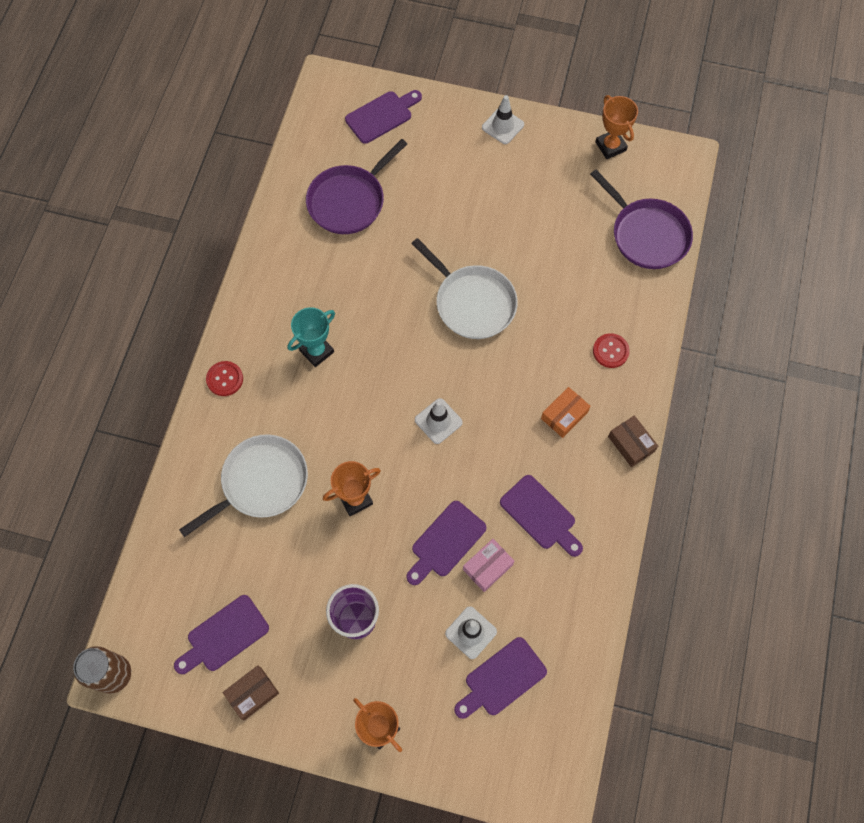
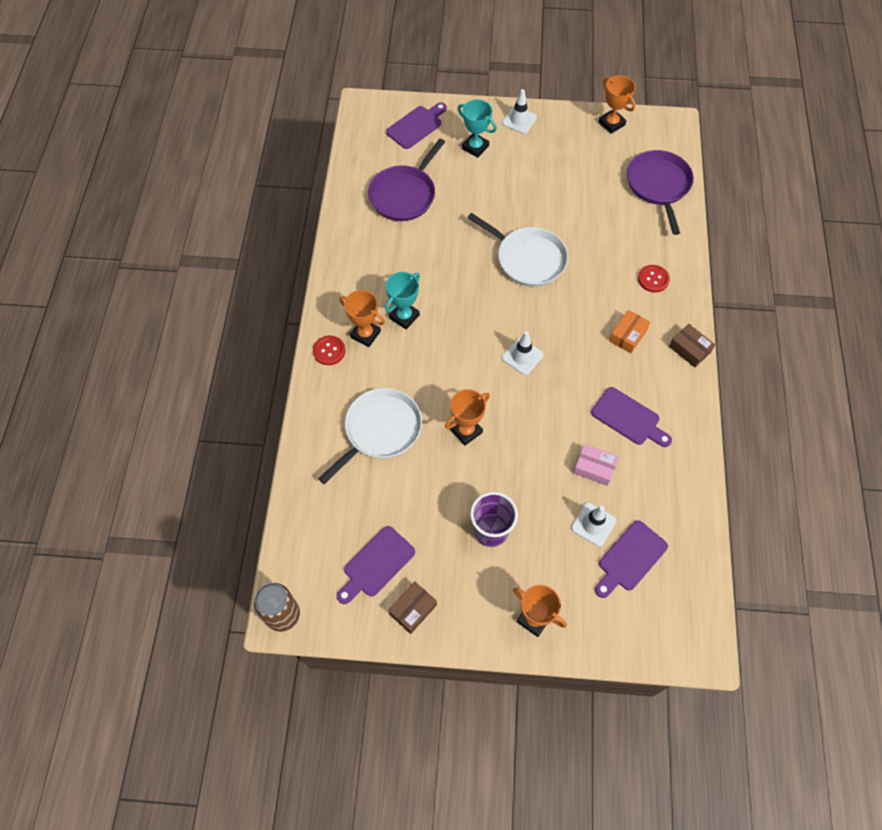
camera: 10 degrees left, 5 degrees down
(269, 365) = (365, 334): none -> orange trophy
(444, 153) = (475, 147): none -> turquoise trophy
(446, 542) = (553, 453): purple cutting board -> none
(487, 567) = (594, 468): pink box -> pink box turned 75 degrees clockwise
(646, 234) = (658, 186): purple pan -> purple pan turned 135 degrees counterclockwise

